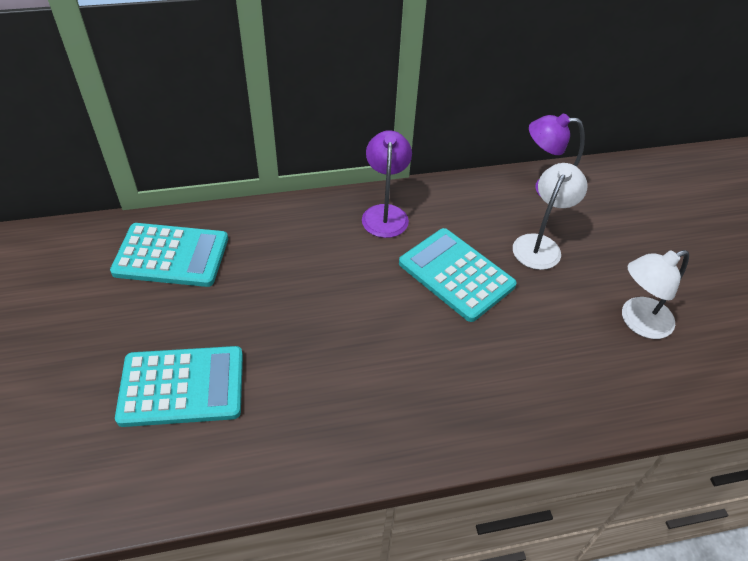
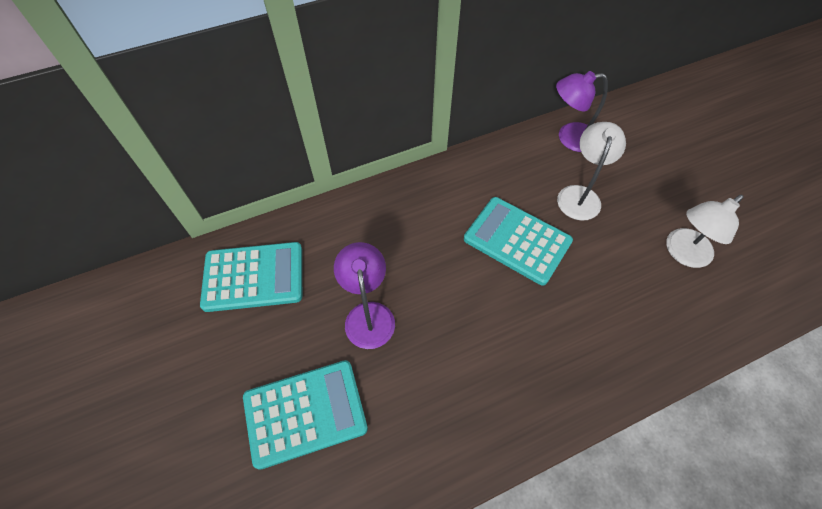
camera: 10 degrees left, 10 degrees up
(385, 213) = (437, 191): purple lamp -> purple lamp (368, 314)

